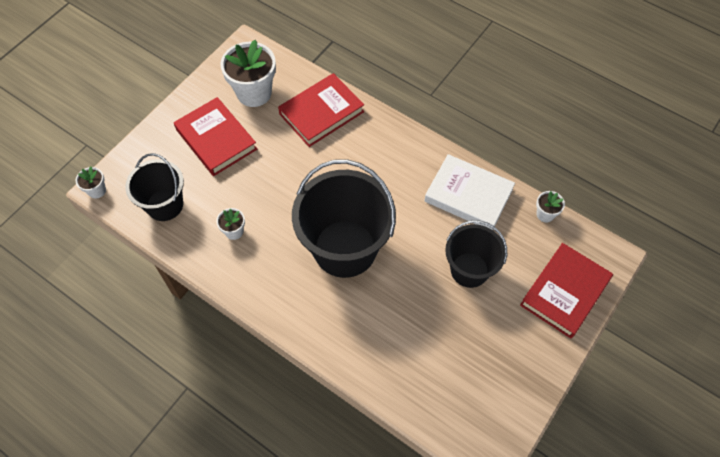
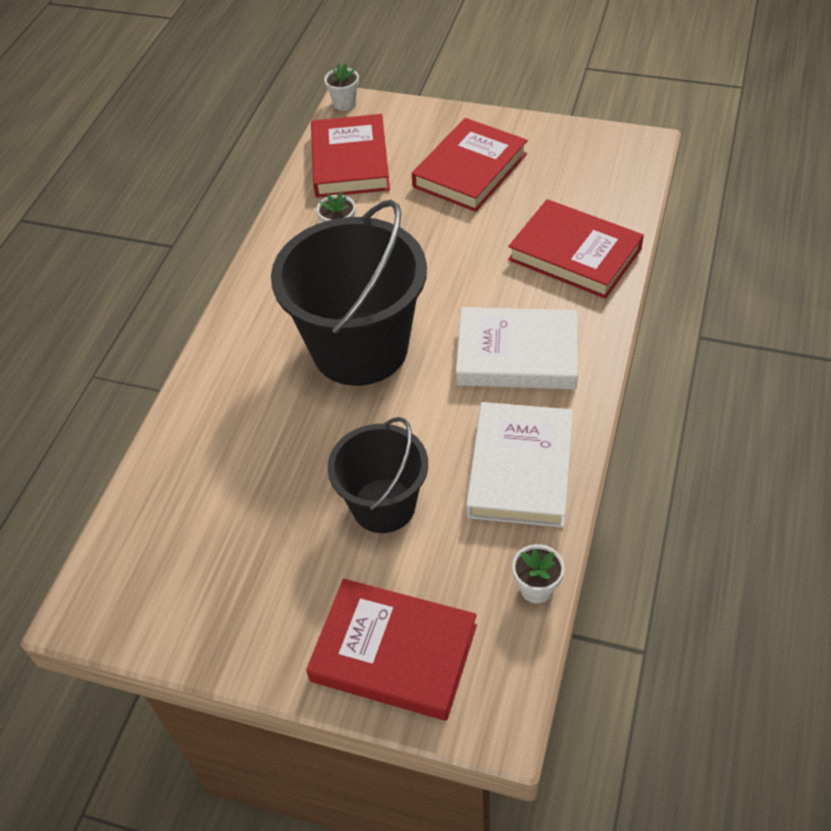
camera: 75 degrees right, 10 degrees down
(165, 205) = (350, 162): black bucket -> red book
(254, 93) = (566, 178): white flower pot -> none
(386, 168) = (517, 354): none -> white book

